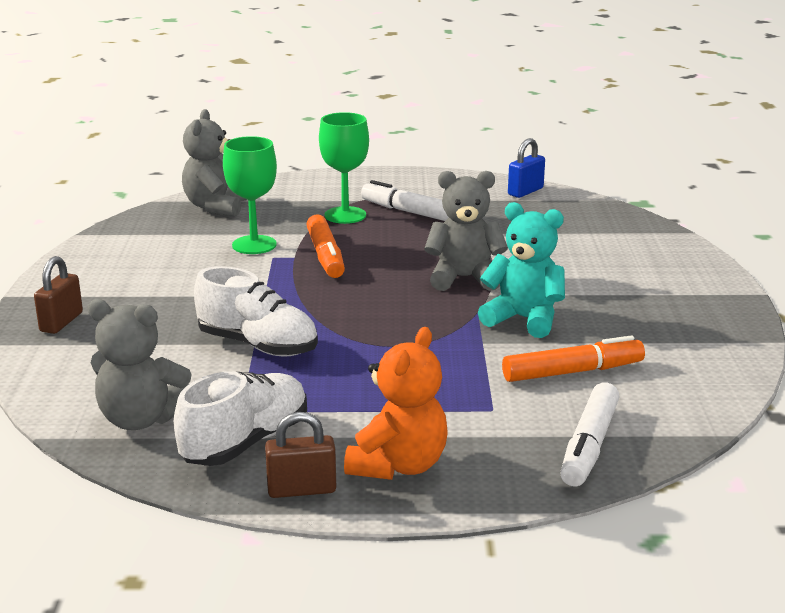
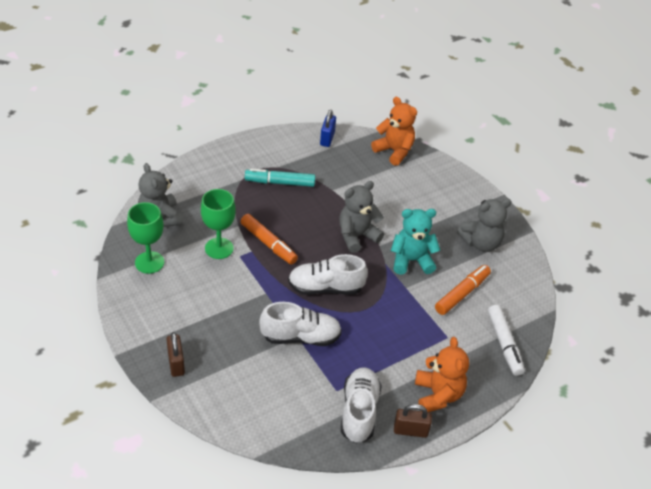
camera: 35 degrees left, 20 degrees up
(141, 419) = (295, 419): grey teddy bear -> grey teddy bear (481, 243)
(301, 489) = (410, 431): brown padlock -> brown padlock turned 45 degrees clockwise
(345, 215) = (246, 199): green goblet -> green goblet (149, 262)
(355, 311) = (325, 288): none -> white shoe
(410, 212) = (280, 182): white marker -> turquoise marker
(617, 219) = (394, 151): none -> orange teddy bear

